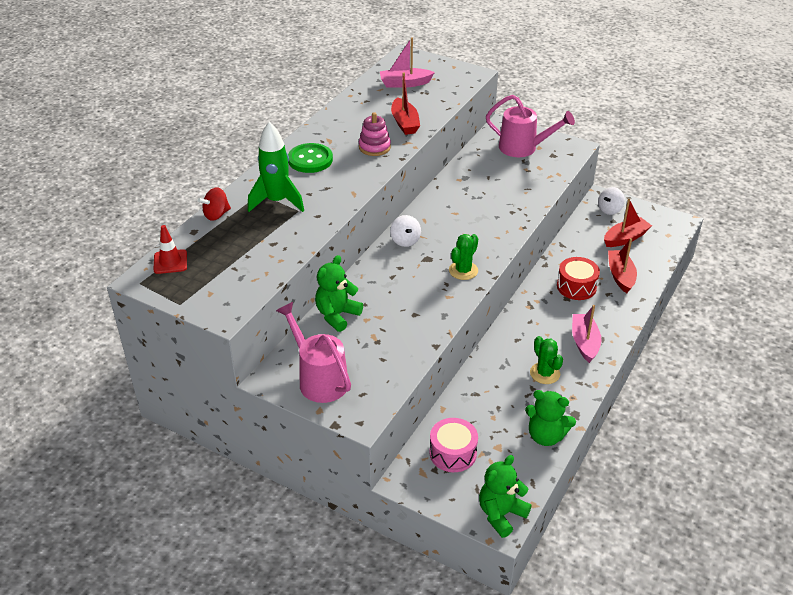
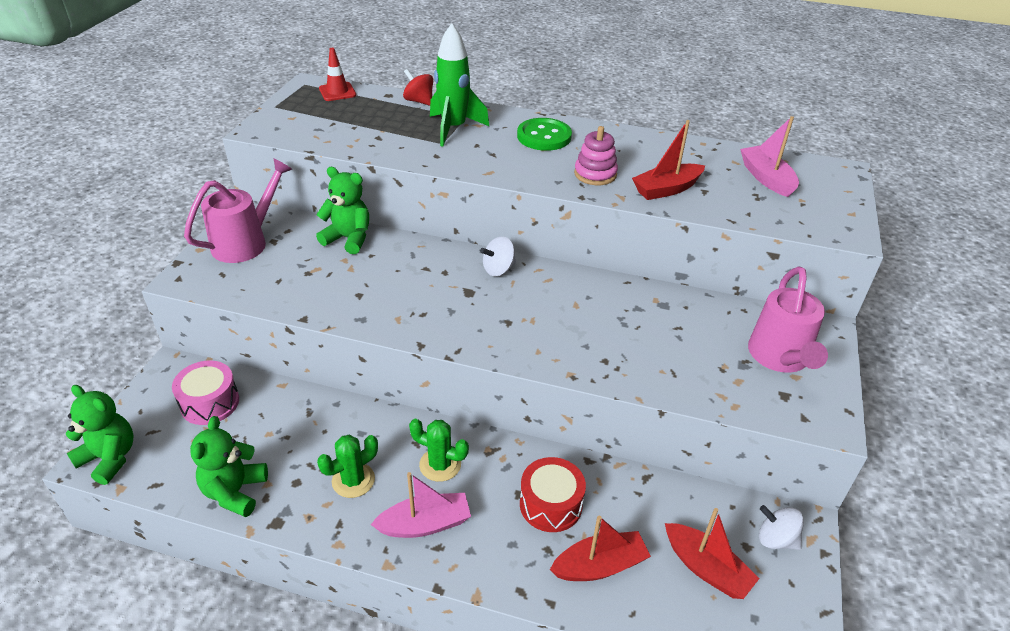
camera: 75 degrees right, 0 degrees up
(463, 270) = (453, 326): green cactus -> green cactus (440, 465)

